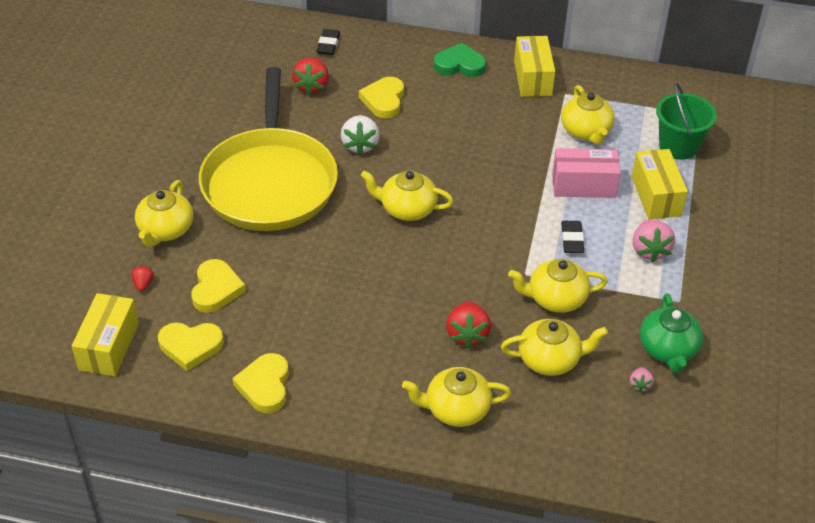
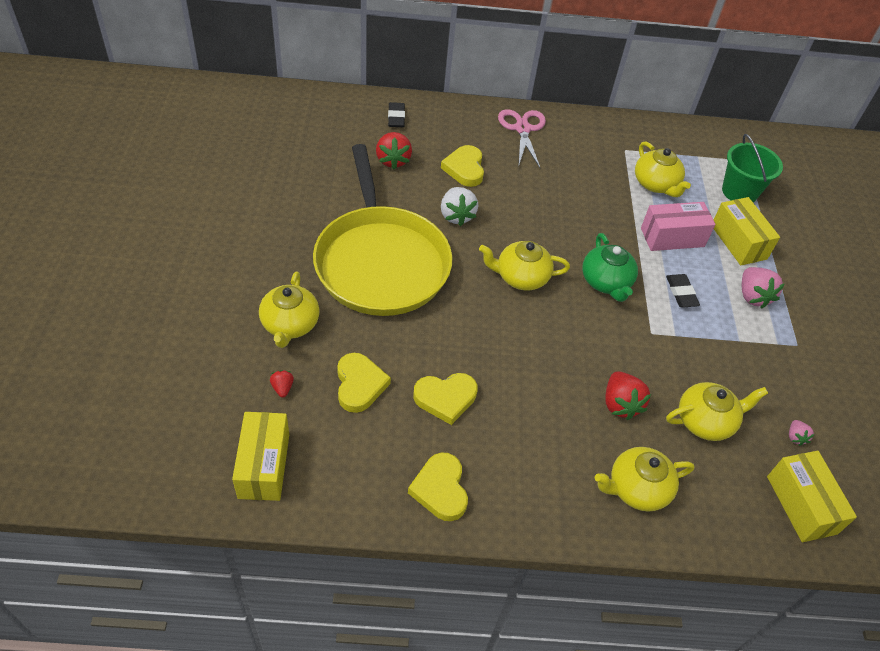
camera: 15 degrees left, 5 degrees up
(190, 346) = (351, 454): yellow heart -> yellow heart (445, 398)
(459, 65) = (522, 129): green heart -> pink scissors
(532, 78) = (591, 137): yellow box -> yellow box (801, 505)
(555, 298) = (688, 355): yellow teapot -> none
(668, 349) = (806, 396): green teapot -> green teapot (606, 282)

